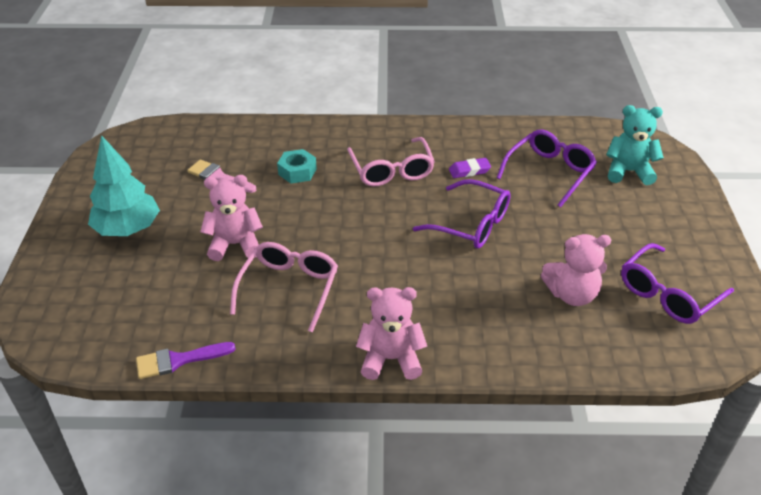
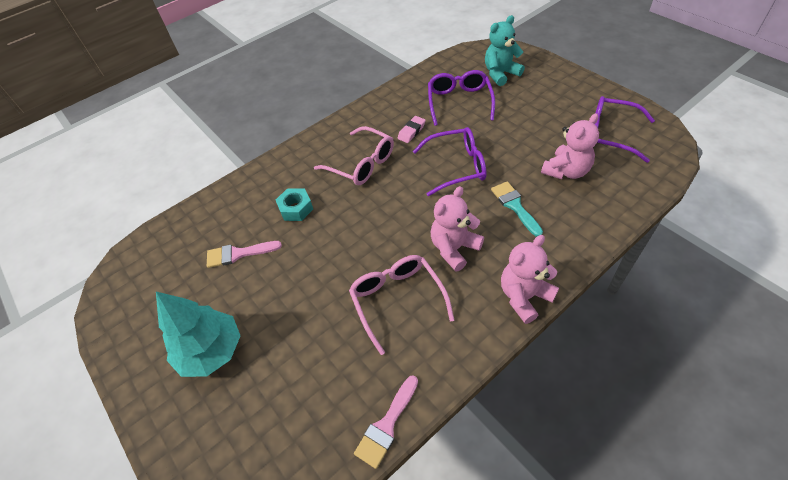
camera: 35 degrees left, 10 degrees up
(178, 360) = (386, 425): purple brush -> pink brush
(235, 244) = (316, 297): pink teddy bear -> pink teddy bear (454, 248)
(469, 171) = (411, 131): purple eraser -> pink eraser
(480, 289) = (515, 206): none -> turquoise brush
(668, 294) = (610, 134): purple glasses -> purple glasses turned 105 degrees clockwise

